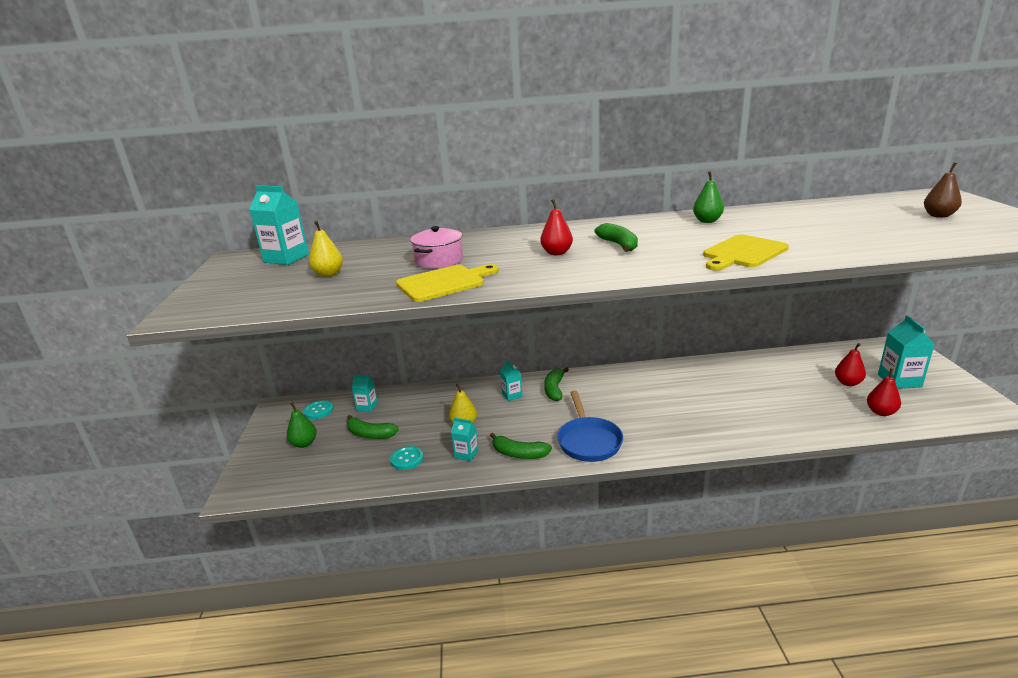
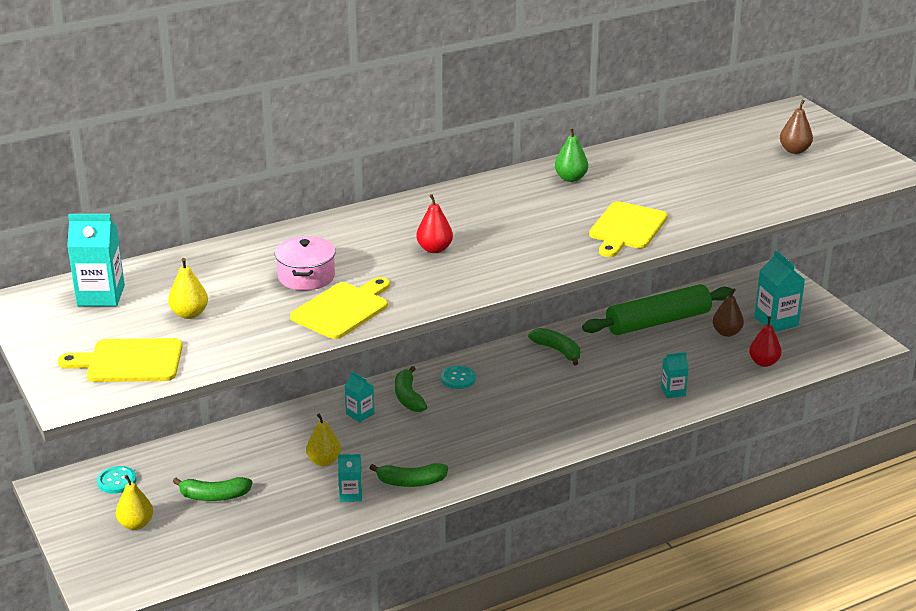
camera: 25 degrees left, 5 degrees up
(248, 298) = (129, 361): none -> yellow cutting board
(304, 443) = (136, 524): green pear -> yellow pear
(367, 407) = (180, 463): turquoise carton -> turquoise carton (673, 391)
(407, 459) = (283, 514): turquoise button -> turquoise button (458, 378)
(588, 441) = (480, 452): blue pan -> none
(619, 245) = (495, 229): green banana -> green banana (557, 351)
(784, 366) = (657, 321): none -> green rolling pin
(848, 383) = (726, 333): red pear -> brown pear

